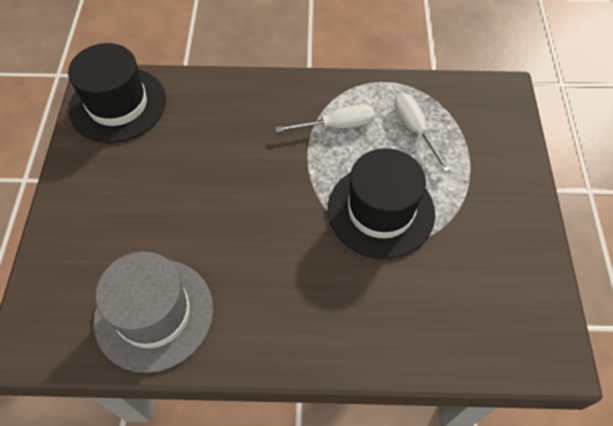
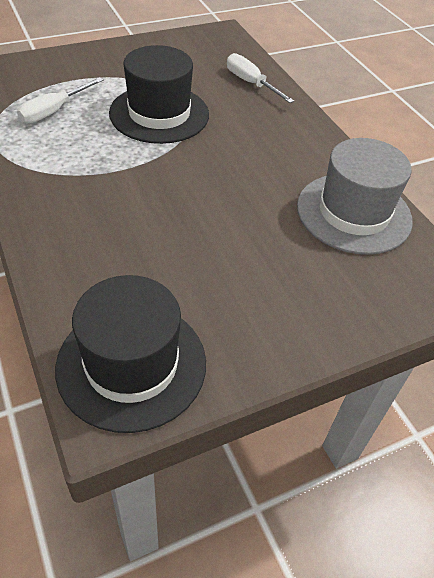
camera: 120 degrees left, 10 degrees down
(337, 125) = (72, 158): white screwdriver -> white screwdriver (251, 83)

